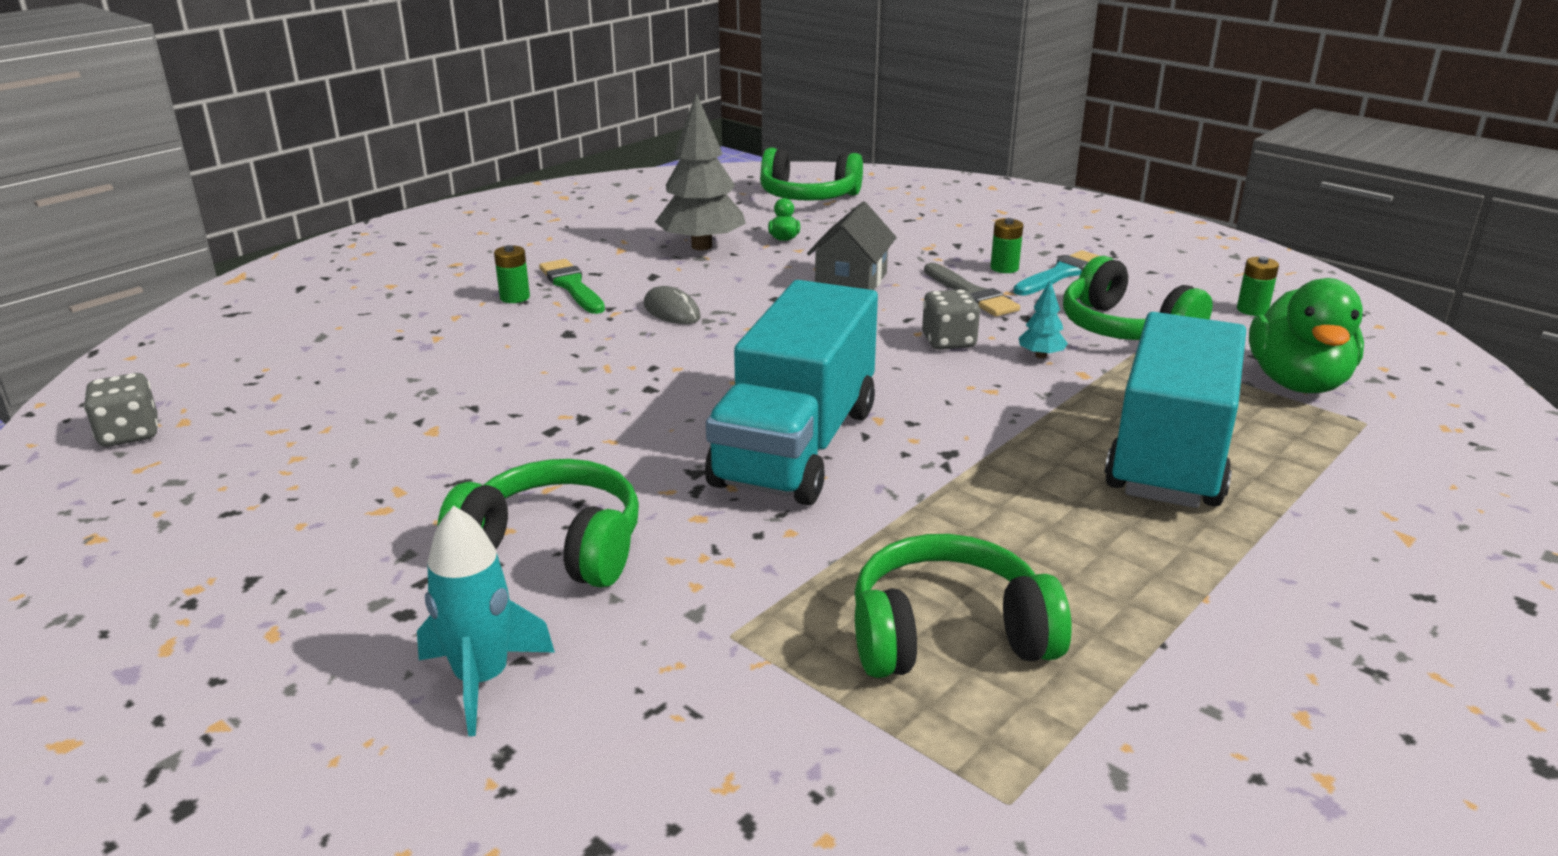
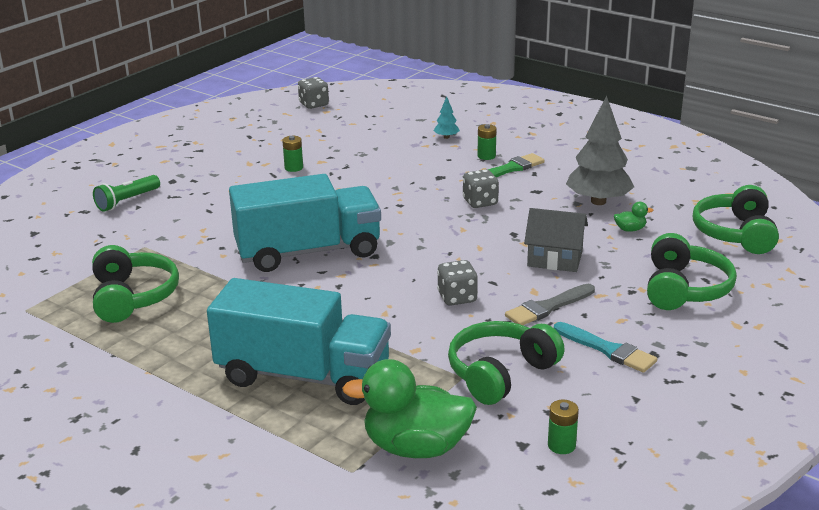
camera: 85 degrees right, 0 degrees up
(482, 680) = (127, 201): turquoise rocket -> green flashlight
(553, 547) = (216, 202): green headphones -> green headphones (684, 289)
(671, 311) = (480, 202): grey mouse -> grey dice
(796, 446) = (308, 252): turquoise truck -> turquoise truck turned 150 degrees clockwise
(1004, 268) = (609, 323): green battery -> green battery (293, 168)
(1041, 355) = (442, 333): turquoise tree -> turquoise tree (446, 137)

